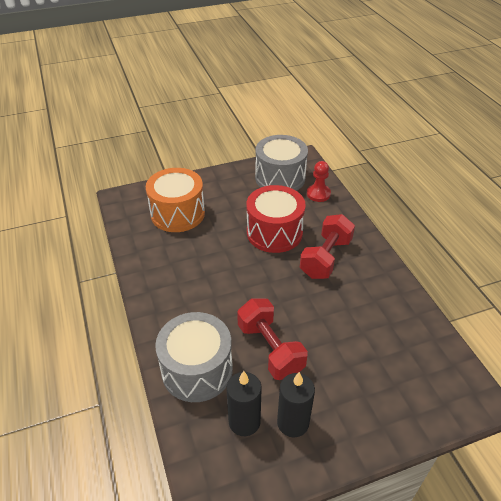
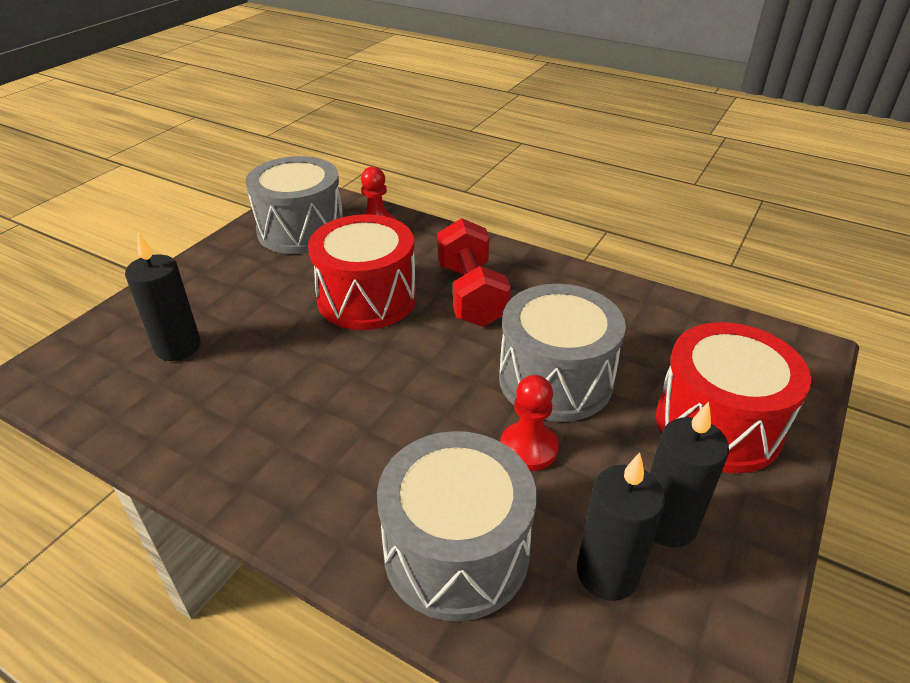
camera: 40 degrees left, 5 degrees down
(177, 213) = (178, 347): orange drum -> black candle
(270, 349) = (528, 448): red dumbbell -> red pawn
(318, 326) = (555, 379): none -> grey drum
(373, 400) = (718, 425): none -> red drum

